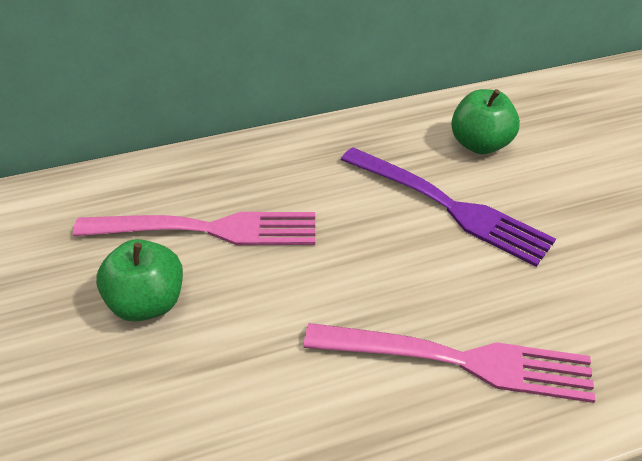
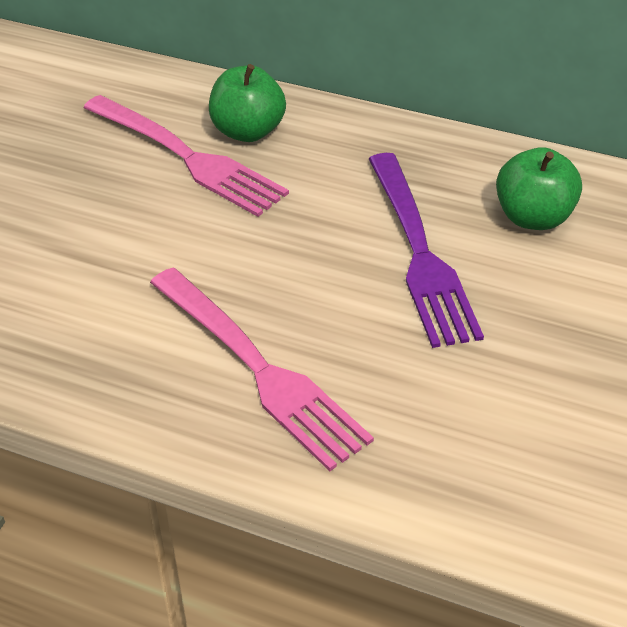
camera: 40 degrees right, 0 degrees up
(148, 303) = (82, 186): green apple -> green apple (247, 131)

